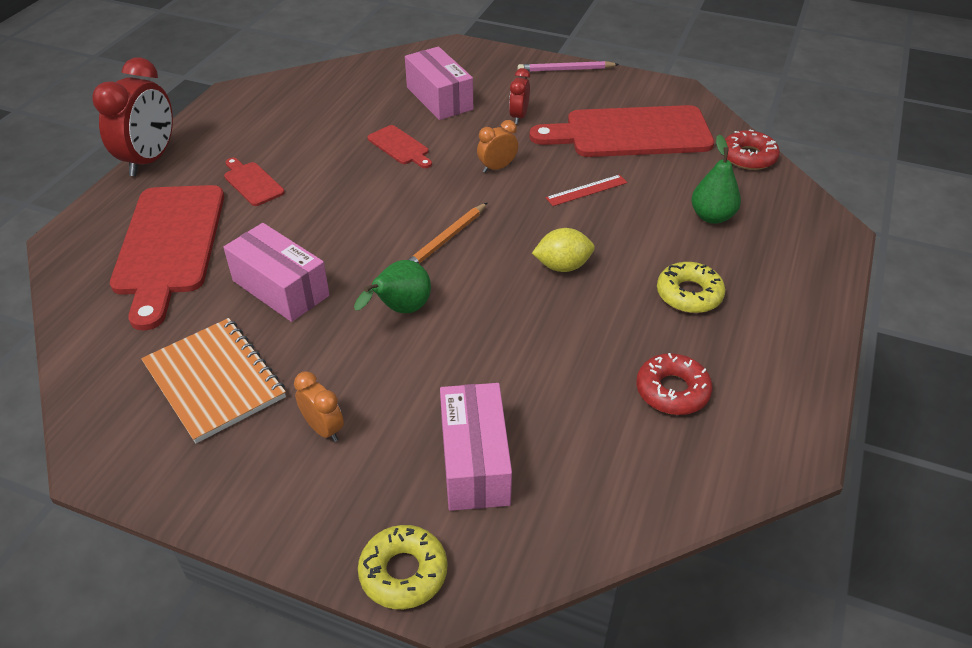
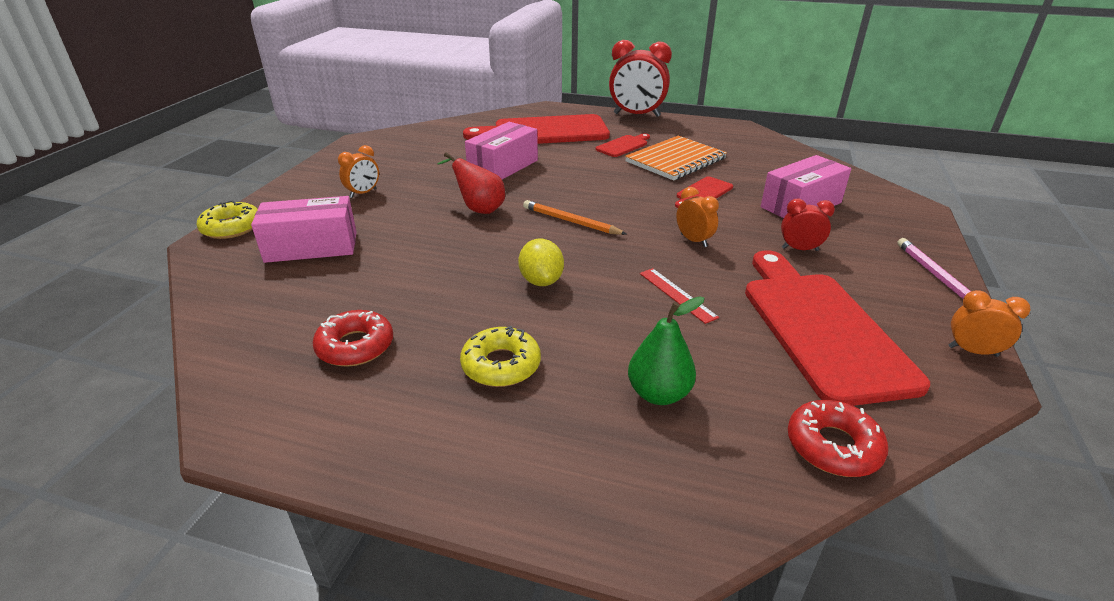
camera: 85 degrees right, 10 degrees down
(215, 381) = (415, 159): orange notebook -> orange notebook (675, 160)
(400, 310) = (479, 209): green pear -> red pear
(652, 84) = (972, 351): none -> orange clock

